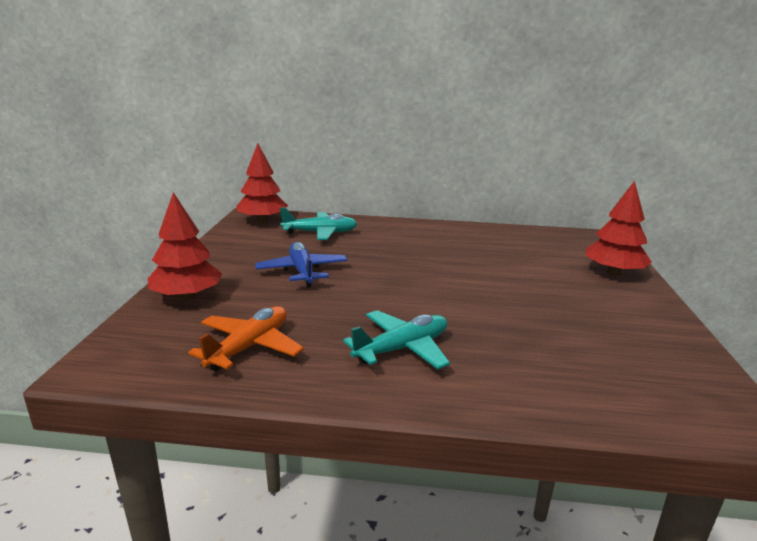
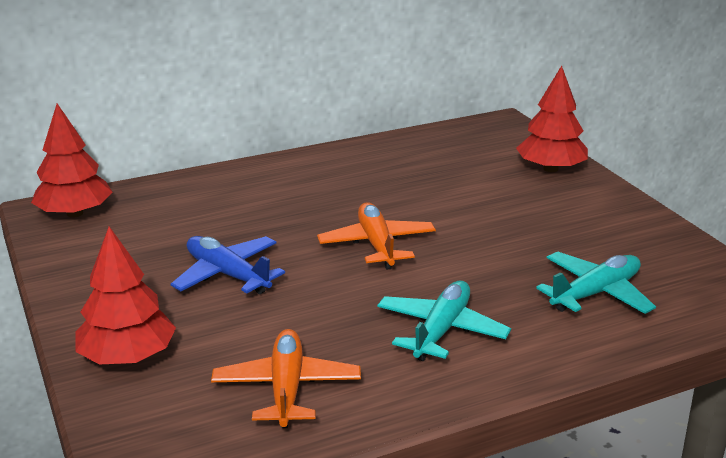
camera: 30 degrees left, 5 degrees up
(320, 233) = (180, 211): turquoise plane -> turquoise plane (595, 293)
(420, 282) = (377, 245): none -> orange plane

